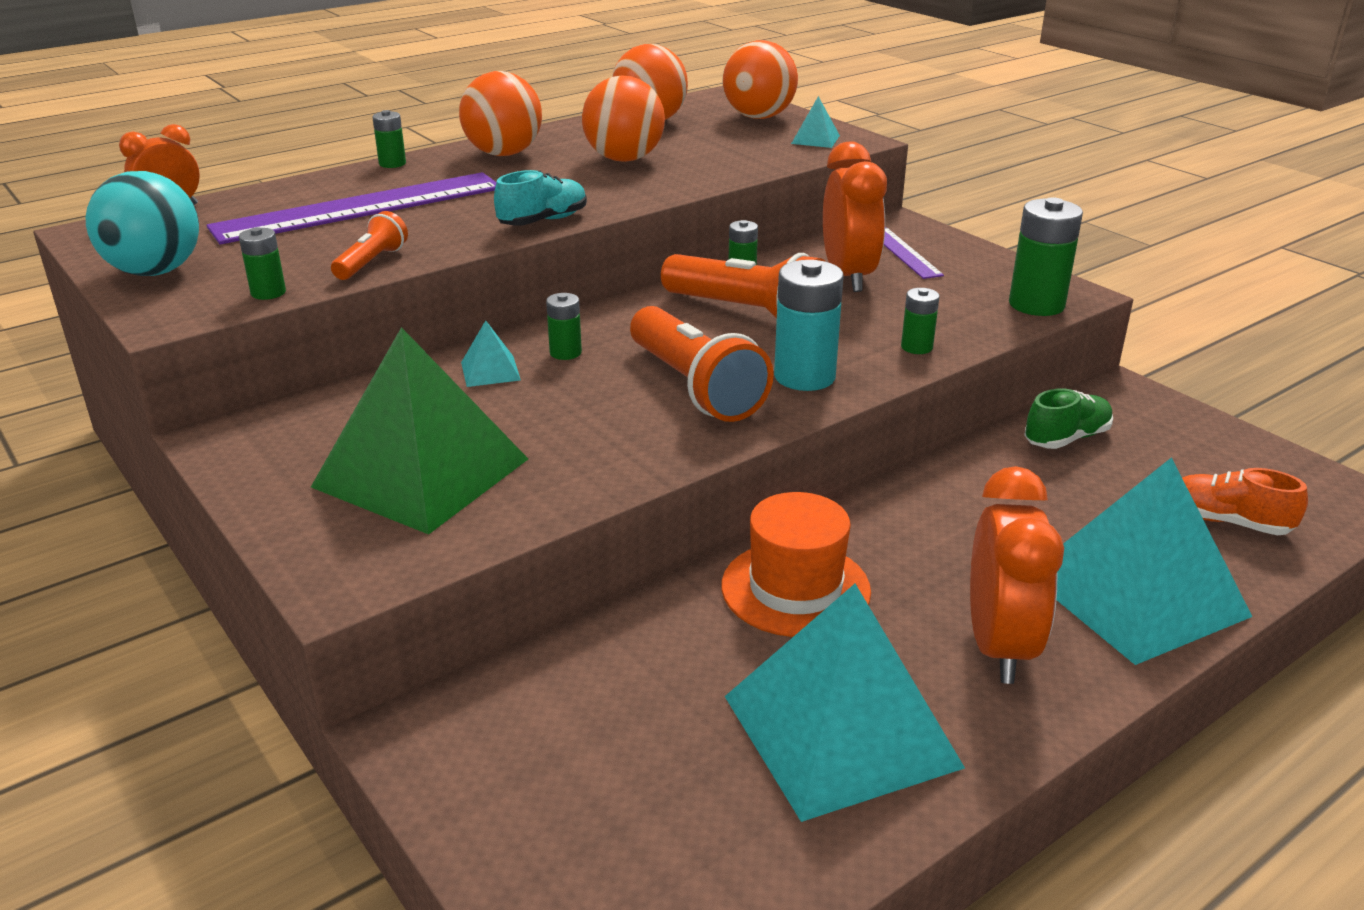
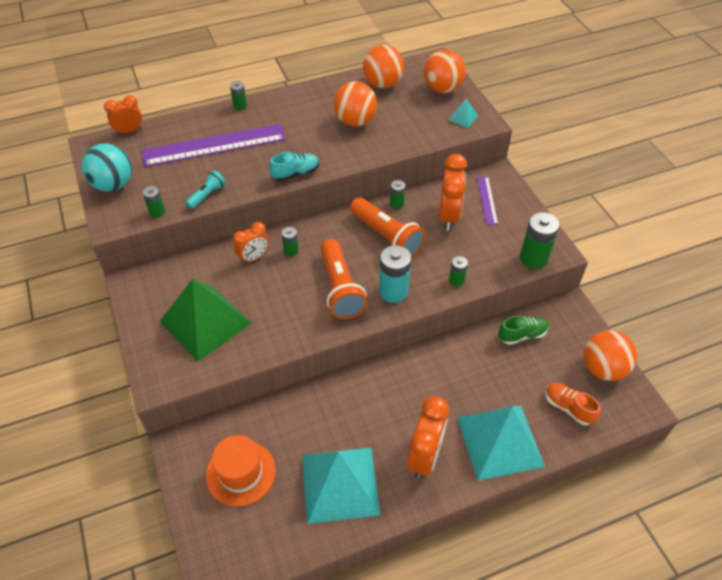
camera: 15 degrees right, 20 degrees up
(371, 262) = (207, 195): orange flashlight -> turquoise flashlight
(490, 371) = (253, 257): turquoise pyramid -> orange clock
(504, 154) = (297, 105): orange ball -> orange ball (603, 368)
(795, 588) = (354, 403): orange hat -> orange hat (240, 473)

